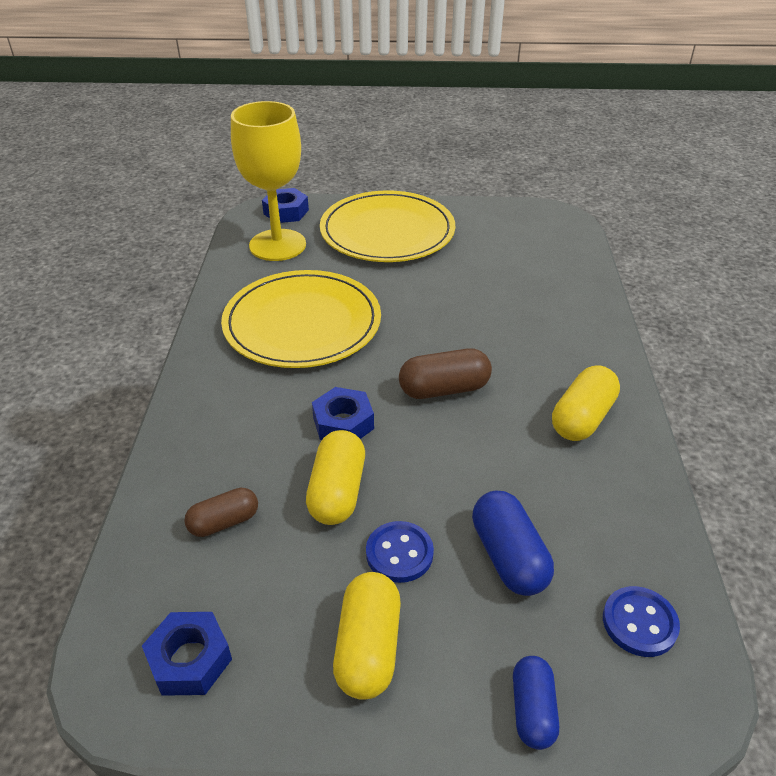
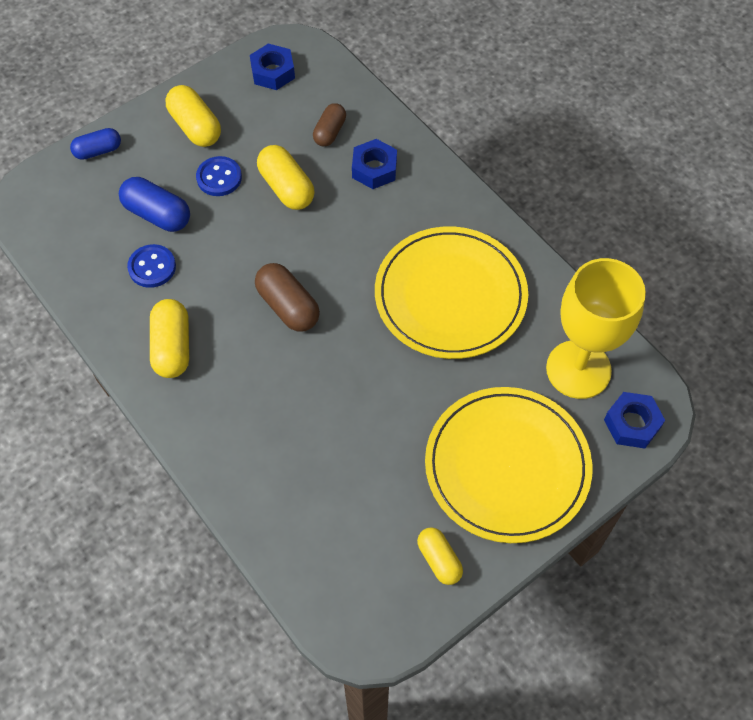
camera: 140 degrees right, 20 degrees up
(343, 423) = (329, 233): blue nut -> blue nut (374, 169)
(444, 389) = (288, 306): brown capsule -> brown capsule turned 75 degrees counterclockwise
(479, 220) = (439, 560): none -> yellow capsule
(532, 710) = (98, 151): blue capsule -> blue capsule turned 75 degrees counterclockwise
(639, 623) = (65, 223): blue button -> blue button (152, 267)

